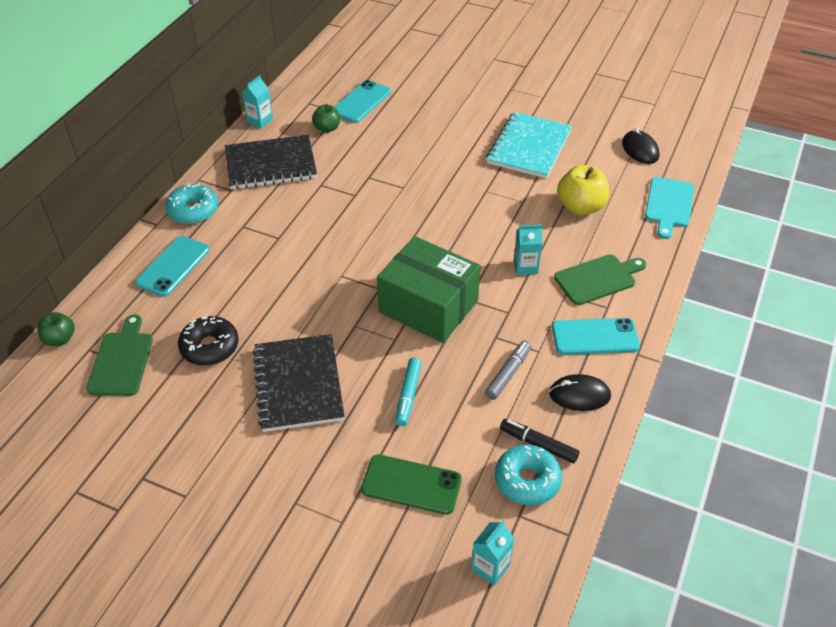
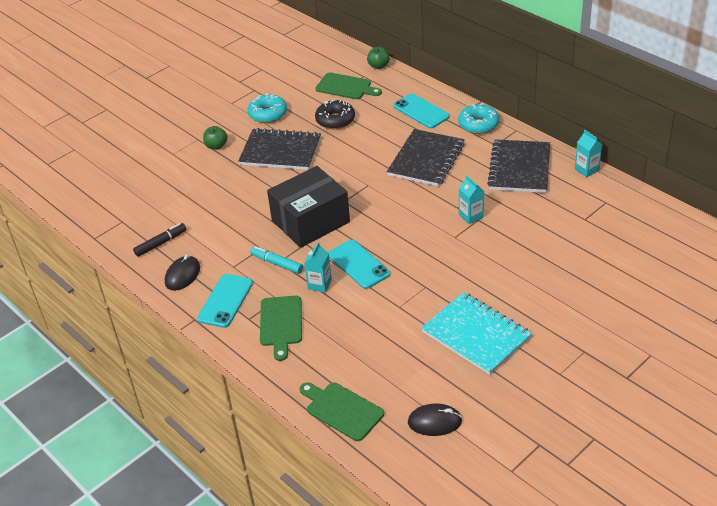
camera: 115 degrees right, 5 degrees down
(276, 238) = (426, 159): none -> black notebook
(327, 128) = (560, 207): green apple -> green apple (216, 146)
(361, 102) = (596, 235): turquoise phone -> turquoise phone (358, 264)
(408, 395) = (239, 195): turquoise marker -> turquoise marker (277, 264)
(411, 484) = (175, 183): green phone -> none
(428, 306) = (310, 221): green box -> black box
(490, 567) = (102, 202): turquoise carton -> turquoise carton (471, 216)
(508, 374) = (224, 245): grey marker -> none
(527, 480) = (141, 231): turquoise donut -> turquoise donut (268, 114)
(580, 207) = (372, 343): yellow apple -> none
(669, 205) = (342, 410): turquoise cutting board -> green cutting board

